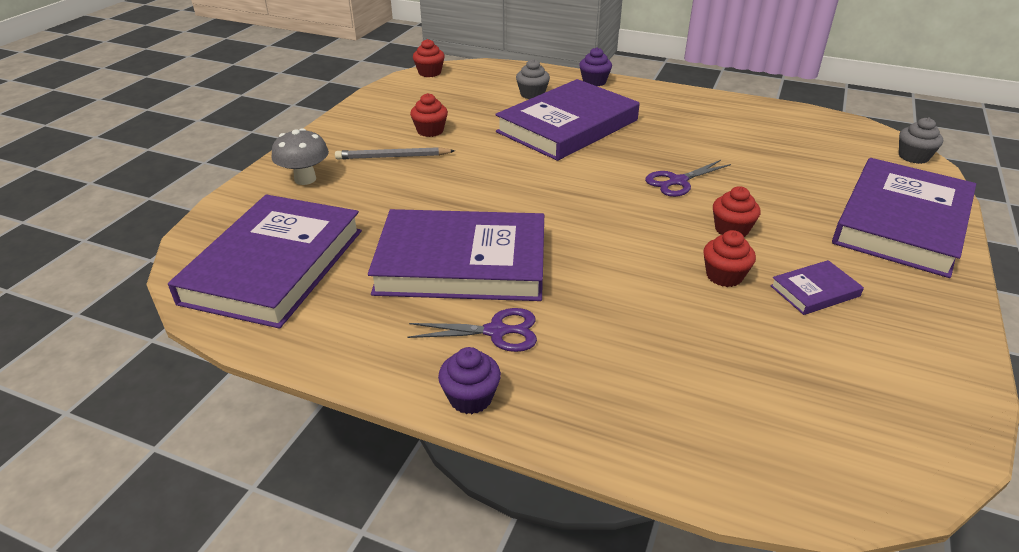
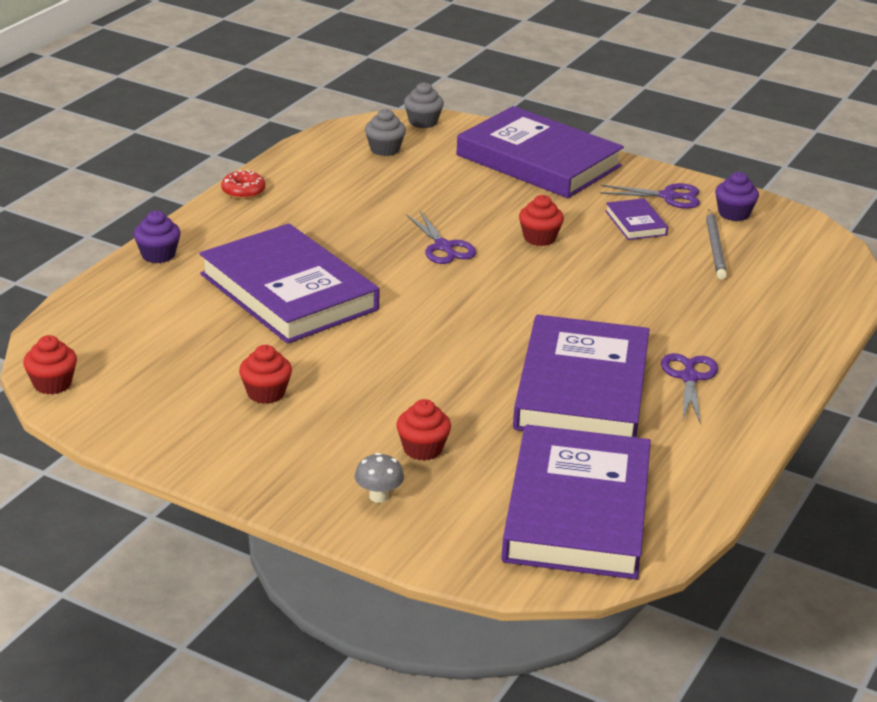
camera: 85 degrees left, 5 degrees down
(274, 266) = (577, 510): purple book -> purple book turned 75 degrees clockwise
(305, 179) = (378, 496): grey mushroom -> grey mushroom, size x0.66
(393, 157) = (334, 425): grey pencil -> grey pencil (715, 247)
(470, 398) = (772, 397): purple cupcake -> purple cupcake (734, 214)
(532, 94) = (179, 305): grey cupcake -> grey cupcake (385, 149)
(707, 97) = (243, 191): none -> red donut
(724, 276) = (612, 257): red cupcake -> red cupcake (422, 449)
(905, 316) = (668, 196): none -> purple scissors

